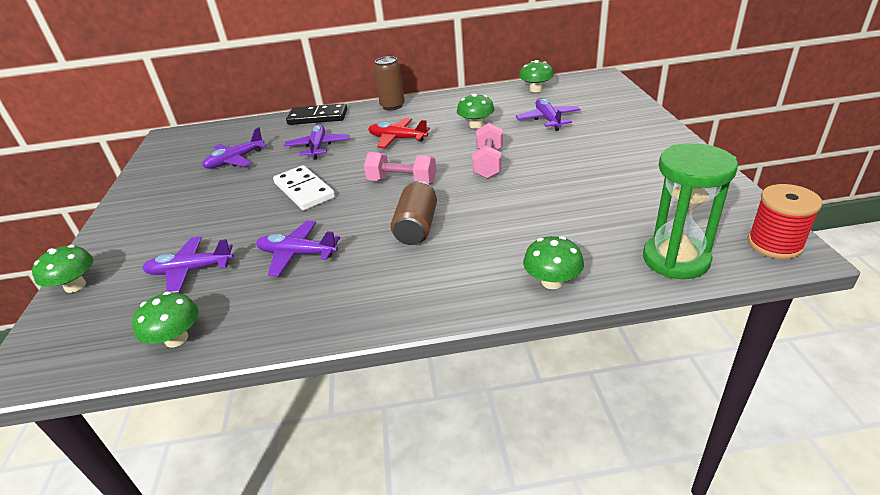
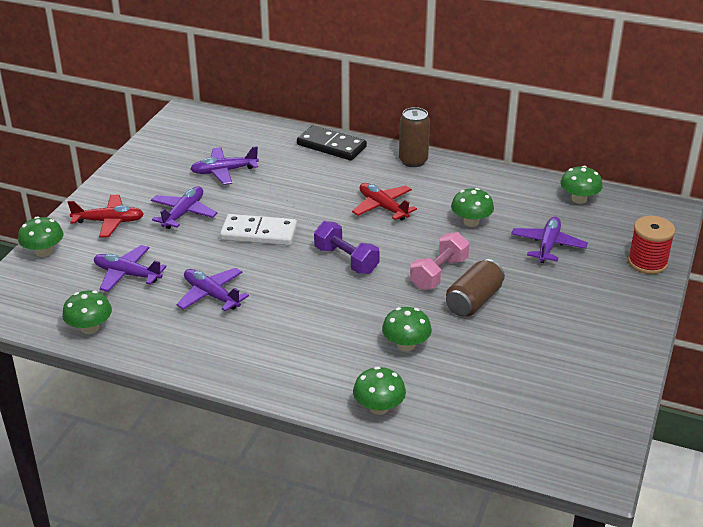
camera: 25 degrees right, 0 degrees up
(140, 234) = (109, 222): none -> red plane
(304, 190) = (259, 233): white domino -> white domino turned 75 degrees counterclockwise
(318, 147) = (305, 186): purple plane -> purple plane (183, 213)
(402, 182) = (346, 260): pink dumbbell -> purple dumbbell
(417, 227) = (320, 312): brown can -> brown can (474, 301)
(519, 222) = (406, 345): none -> green mushroom
(675, 259) = (494, 436): green hourglass -> none
(774, 244) = (592, 462): red spool -> red spool (647, 262)

